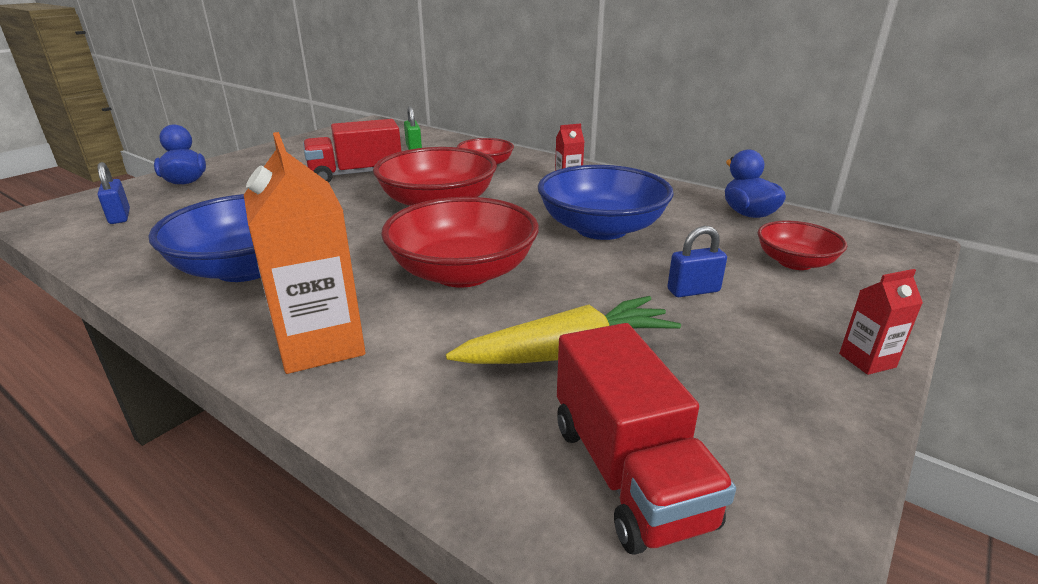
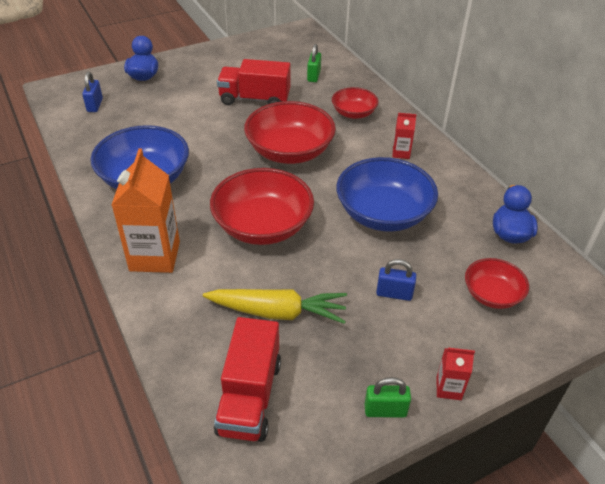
camera: 25 degrees right, 15 degrees up
(829, 413) = (385, 410): none -> green padlock

